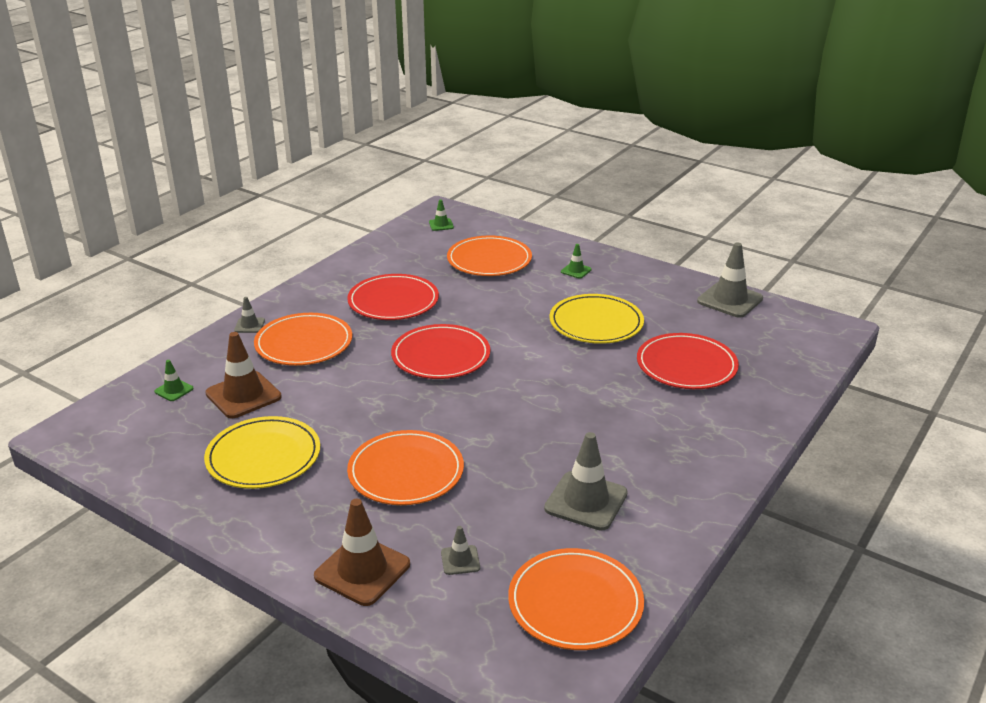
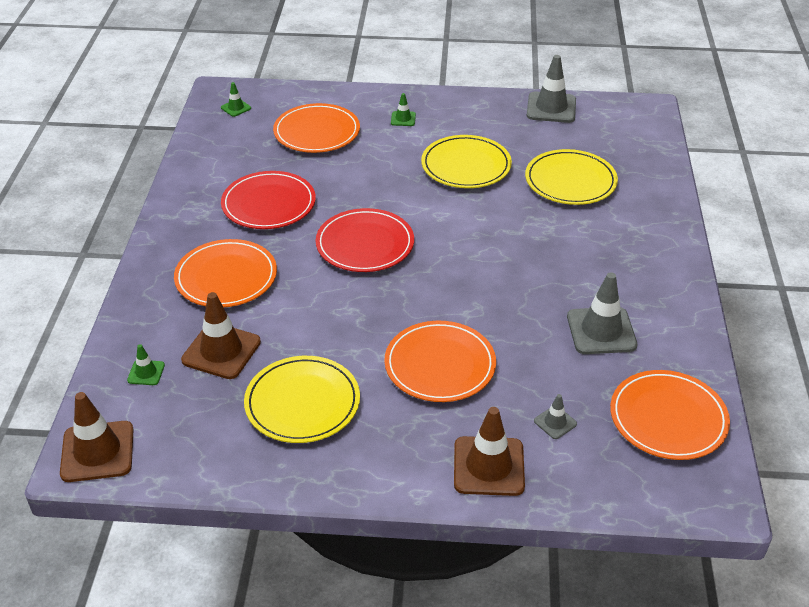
camera: 30 degrees left, 10 degrees up
(83, 431) = (97, 451): none -> brown traffic cone
(249, 325) = (152, 277): grey traffic cone -> none
(686, 365) = (570, 181): red plate -> yellow plate

